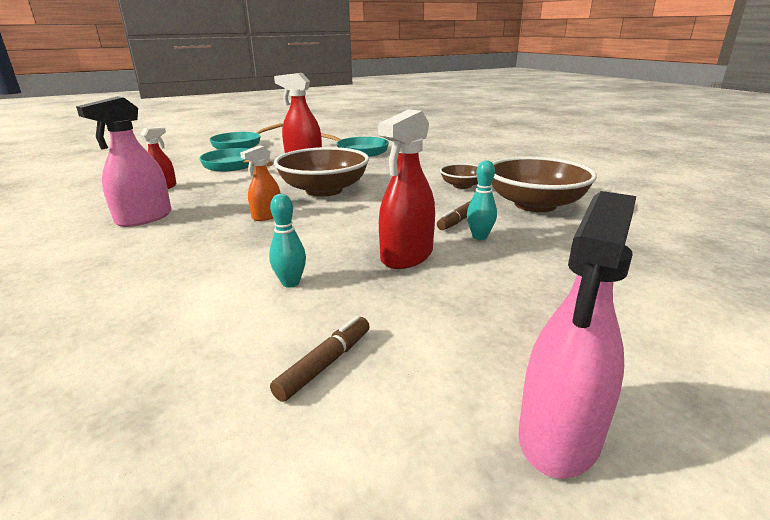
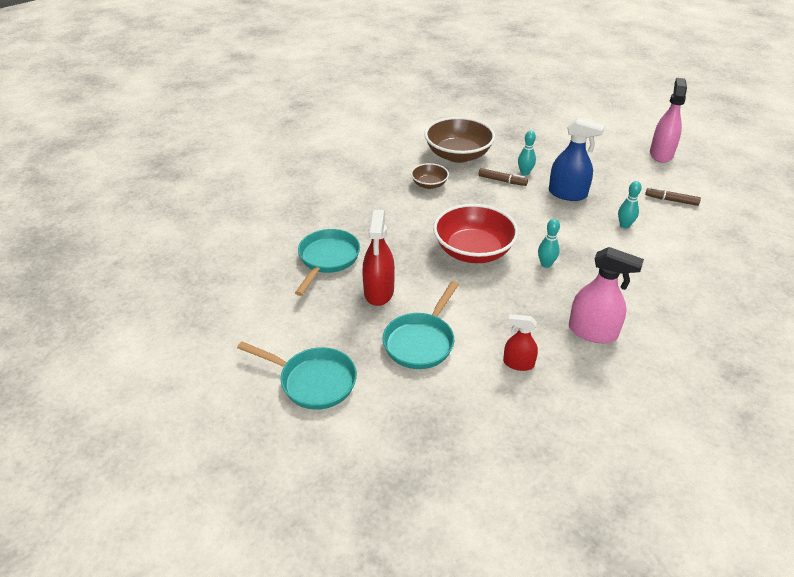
camera: 105 degrees left, 15 degrees up
(267, 216) = (546, 264): orange spray bottle -> turquoise bowling pin
(324, 190) = (473, 251): brown bowl -> red bowl
(407, 256) = (567, 194): red spray bottle -> blue spray bottle
(559, 435) = (661, 154): pink spray bottle -> pink spray bottle turned 90 degrees counterclockwise

